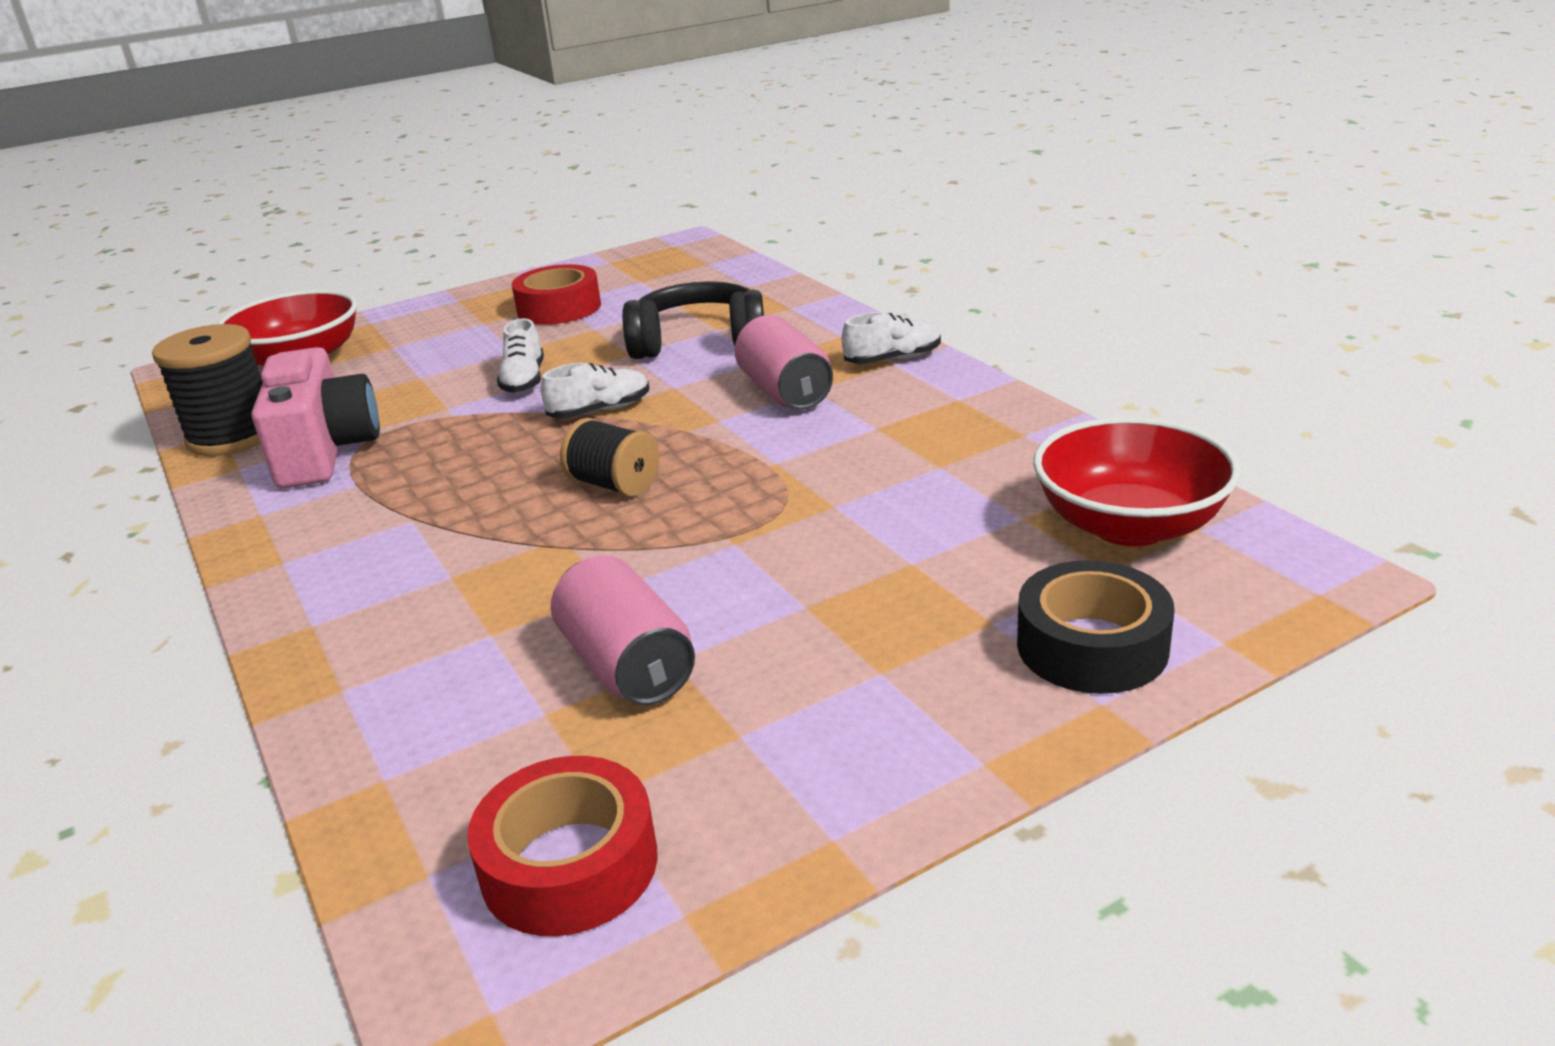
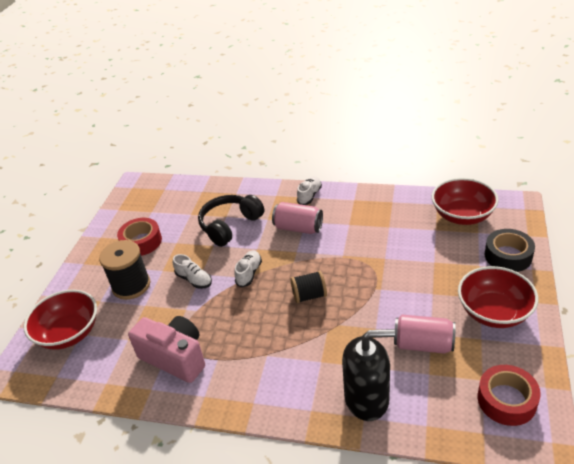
camera: 45 degrees left, 10 degrees up
(233, 436) = (116, 381): black spool -> black spool (131, 285)
(396, 670) = (367, 398): none -> black soap dispenser
(856, 713) = (494, 312): none -> red bowl

